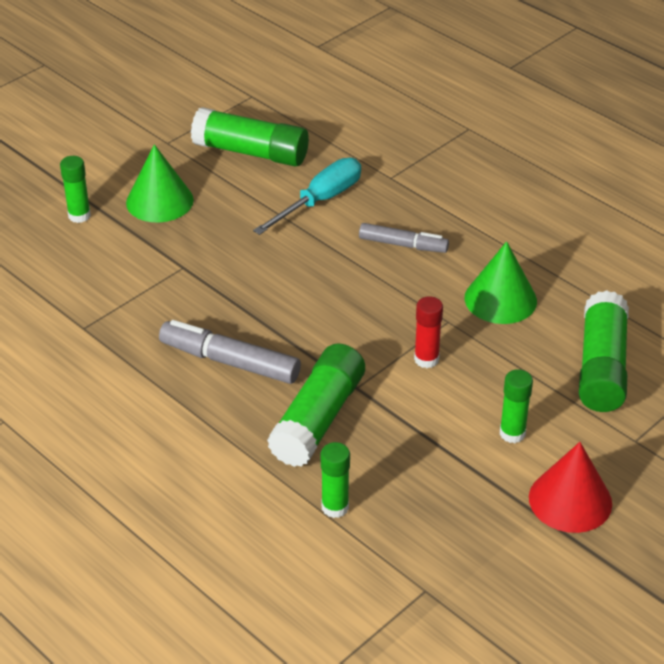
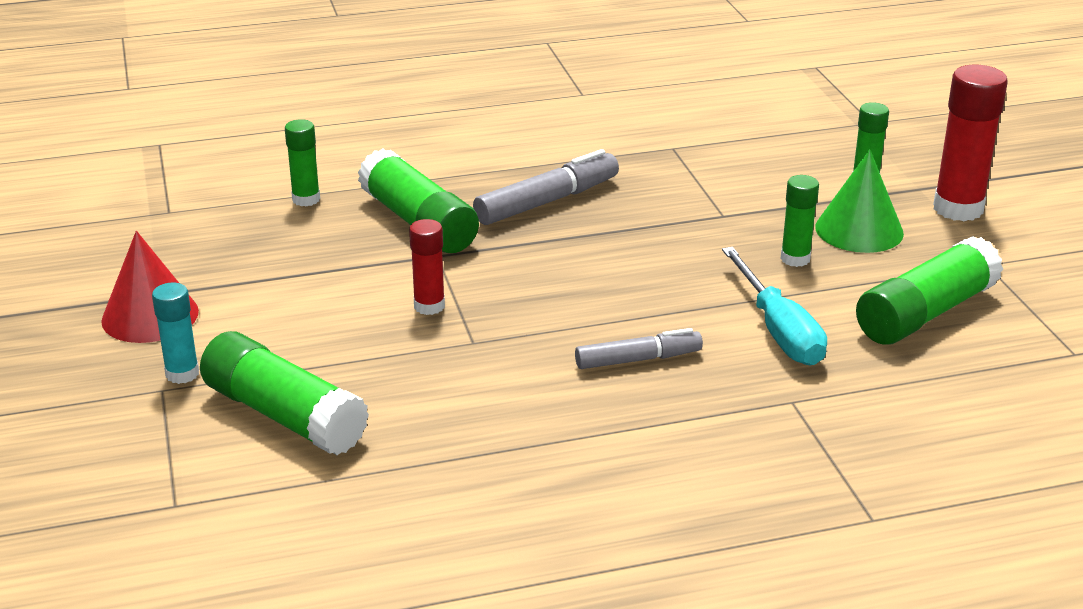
camera: 120 degrees right, 10 degrees down
(95, 167) = (958, 209): none -> red glue stick
(403, 245) = (638, 359): grey marker -> grey marker turned 150 degrees counterclockwise
(500, 299) = (470, 391): green cone -> none
(512, 433) = (269, 317): green glue stick -> green glue stick (795, 259)
(612, 439) = (182, 374): none -> turquoise glue stick

